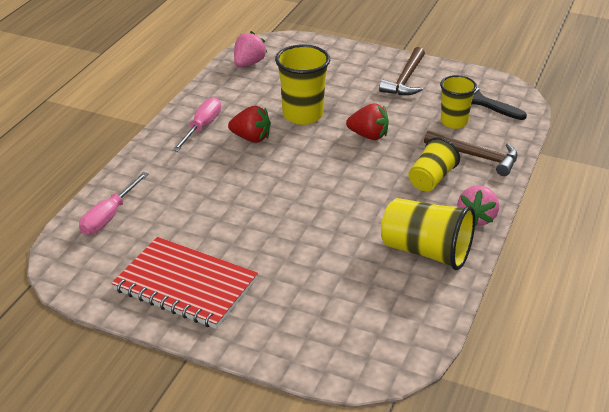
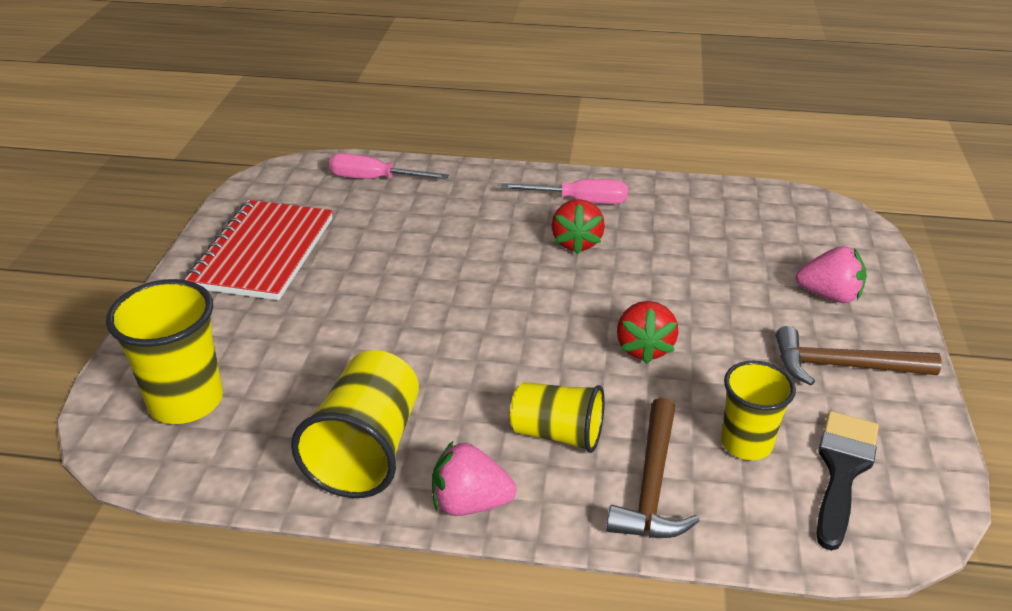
camera: 75 degrees right, 0 degrees up
(249, 63) = (762, 206): pink strawberry -> pink strawberry (829, 295)
(302, 115) = (660, 275): yellow cup -> yellow cup (186, 401)

